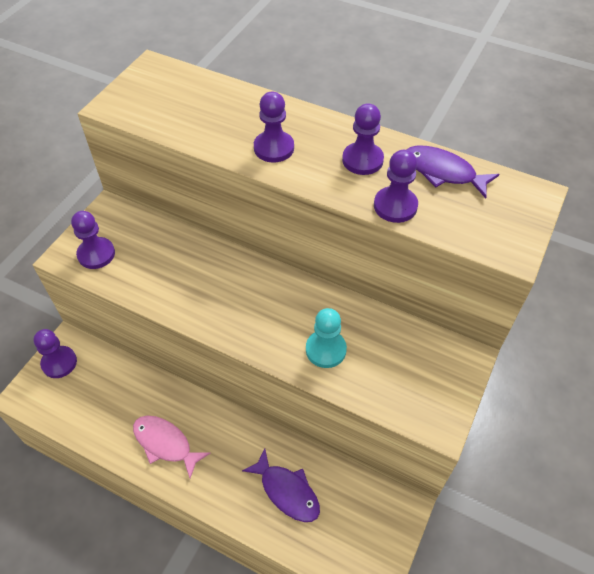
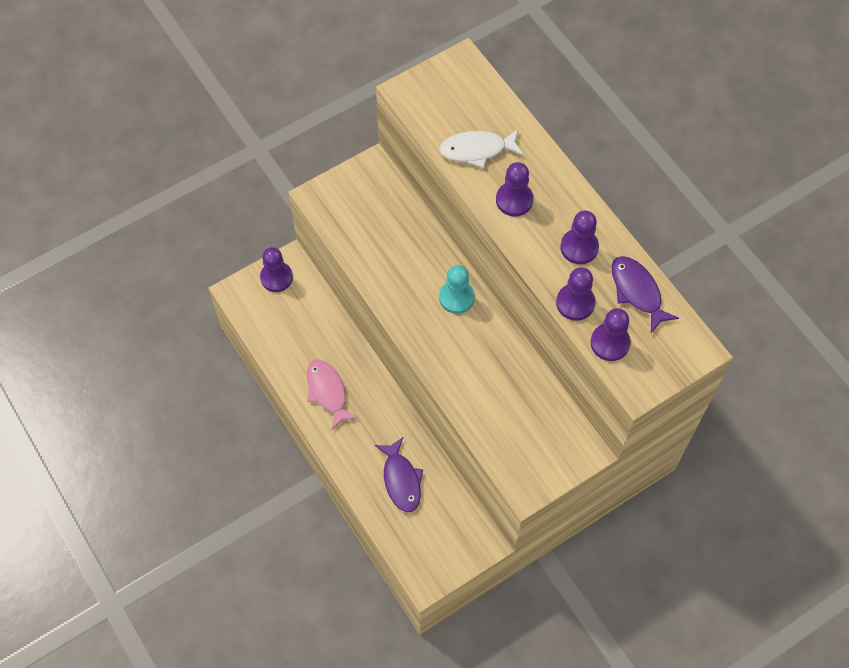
camera: 30 degrees right, 10 degrees up
(96, 254) = (342, 207): purple pawn -> purple pawn (610, 343)
(210, 124) = (477, 150): none -> white fish
(325, 350) = (477, 385): turquoise pawn -> turquoise pawn (456, 298)

